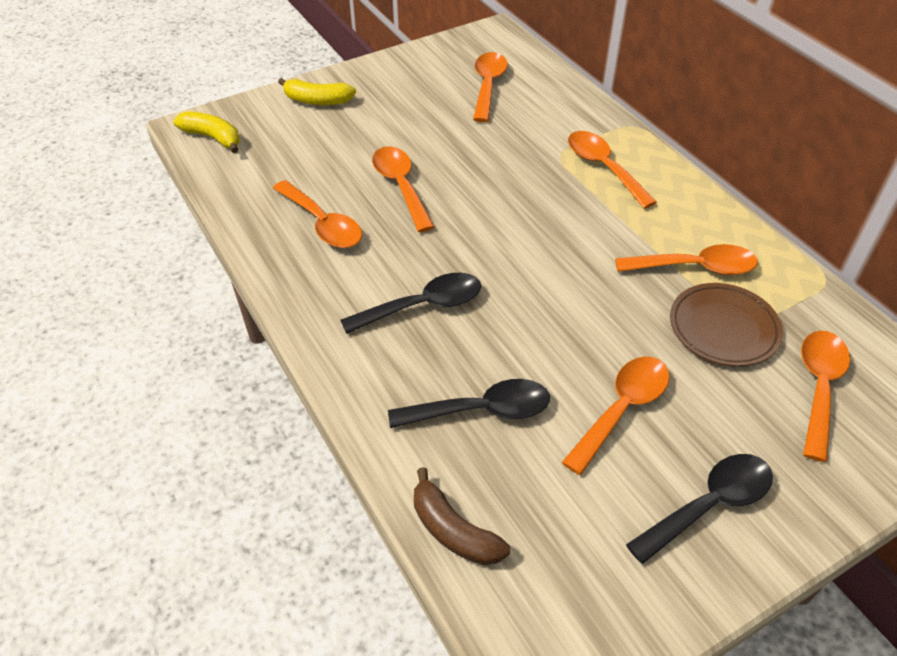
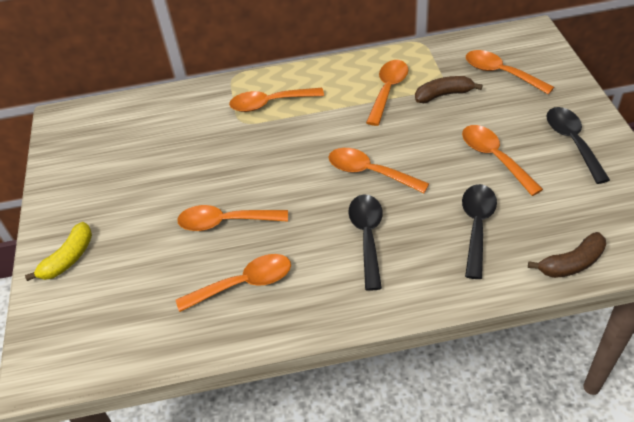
camera: 65 degrees left, 0 degrees up
(213, 138) = (69, 354): yellow banana -> none
(488, 86) = (131, 140): orange spoon -> orange spoon (369, 172)
(723, 328) = (443, 95): brown plate -> brown banana

